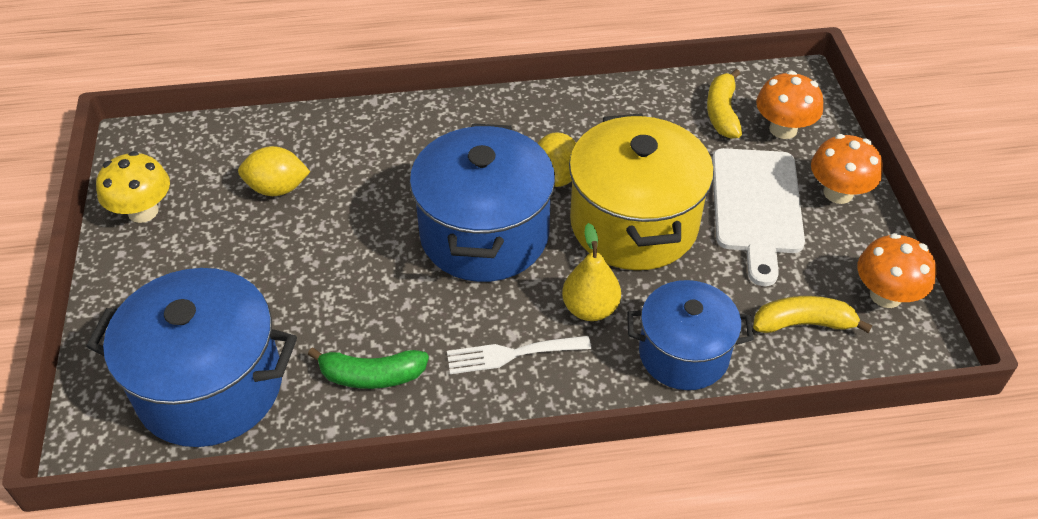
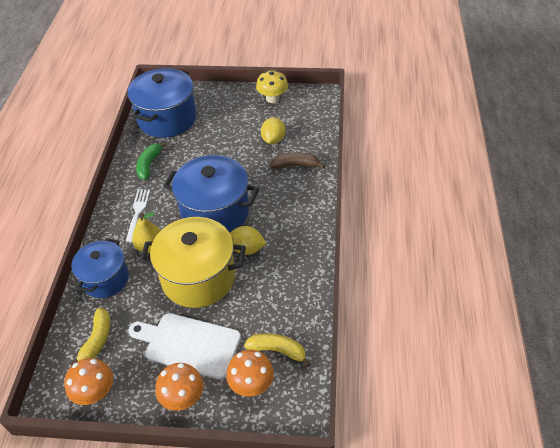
camera: 105 degrees right, 0 degrees up
(347, 147) = (296, 165): none -> brown banana

